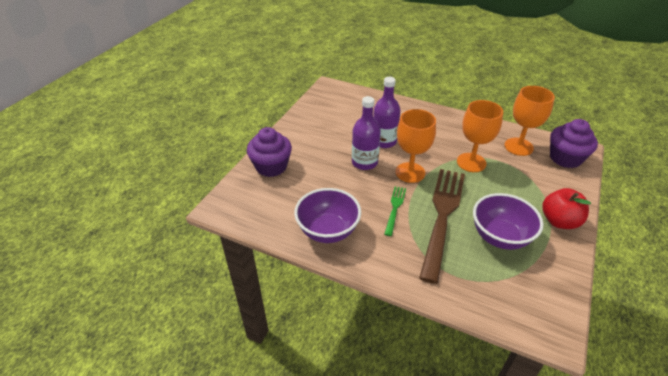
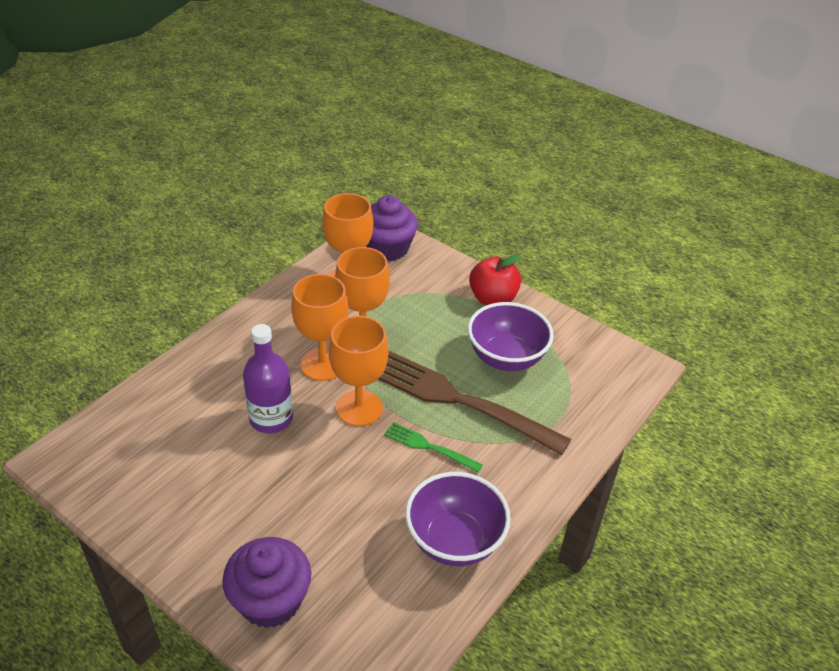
camera: 80 degrees left, 0 degrees up
(364, 162) = (314, 457): purple bottle -> none
(436, 151) = (323, 364): none -> orange goblet

